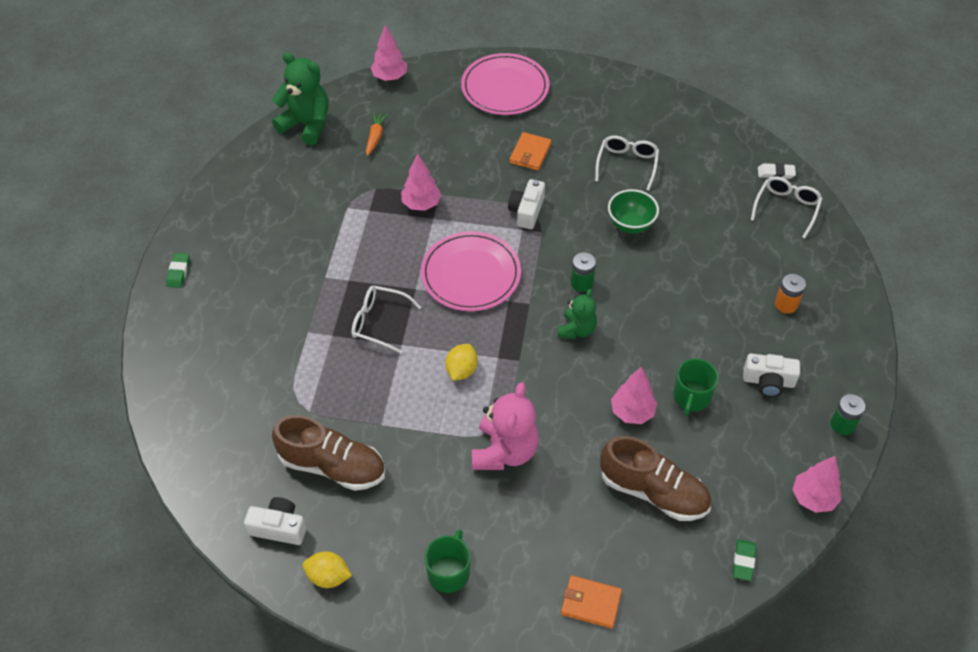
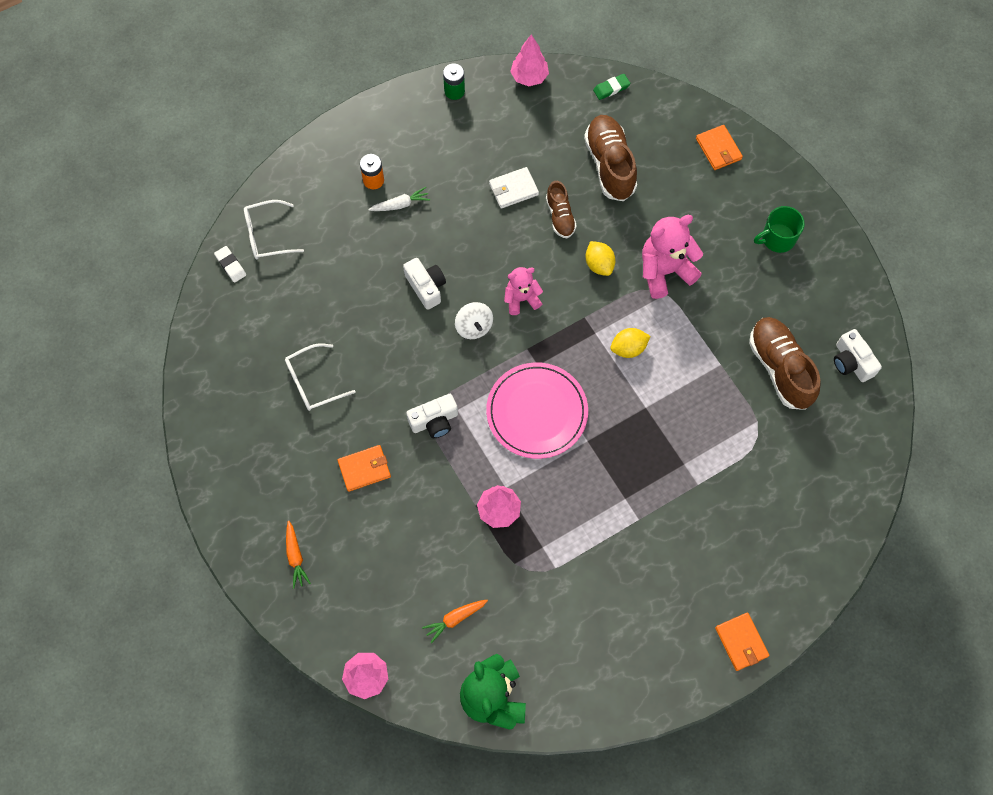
camera: 130 degrees left, 15 degrees up
(178, 272) = (741, 642): green eraser -> orange wallet
(328, 577) = (850, 304): yellow lemon -> yellow lemon (599, 264)
(379, 322) = (641, 441): white glasses -> none
(505, 87) = (295, 556): pink plate -> orange carrot
(577, 330) = (521, 299): green teddy bear -> pink teddy bear
(581, 283) = (474, 327): green battery -> white spinning top
(630, 225) = (382, 333): green bowl -> none
(632, 412) = (560, 216): pink tree -> brown shoe
(691, 397) = (513, 189): green mug -> white wallet
(744, 307) = (400, 204): none -> white carrot
(768, 381) = (457, 152): white camera -> white camera (426, 287)

